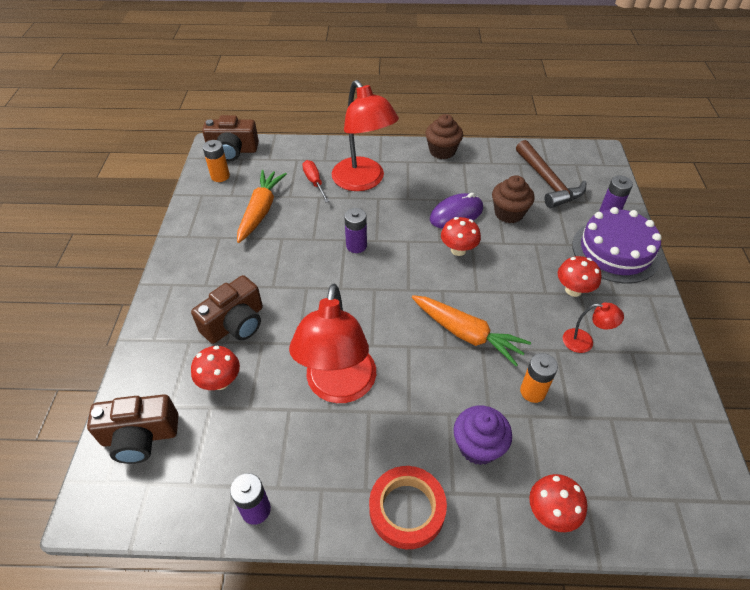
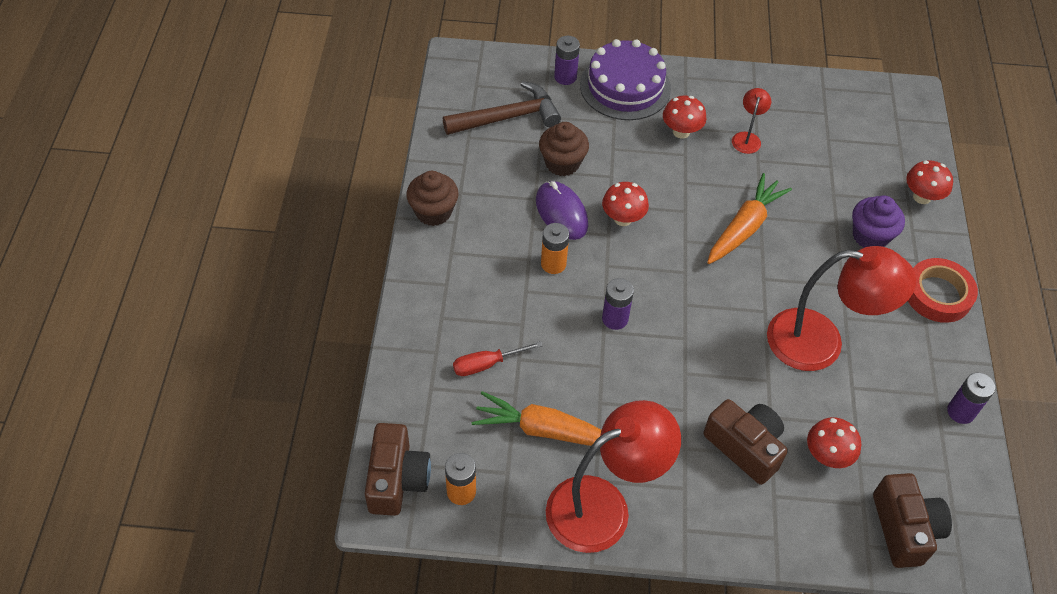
camera: 90 degrees left, 5 degrees up
(363, 181) = (490, 306): red lamp -> red lamp (603, 506)
(532, 391) = (808, 187): orange battery -> orange battery (553, 264)

